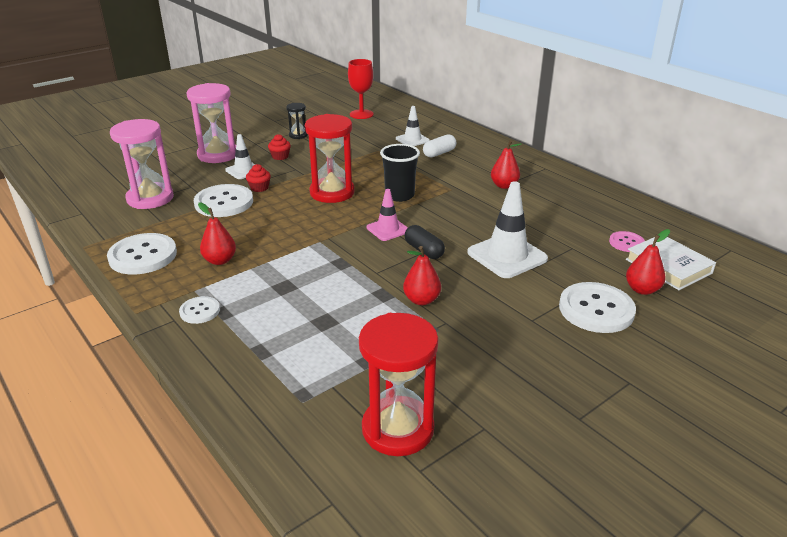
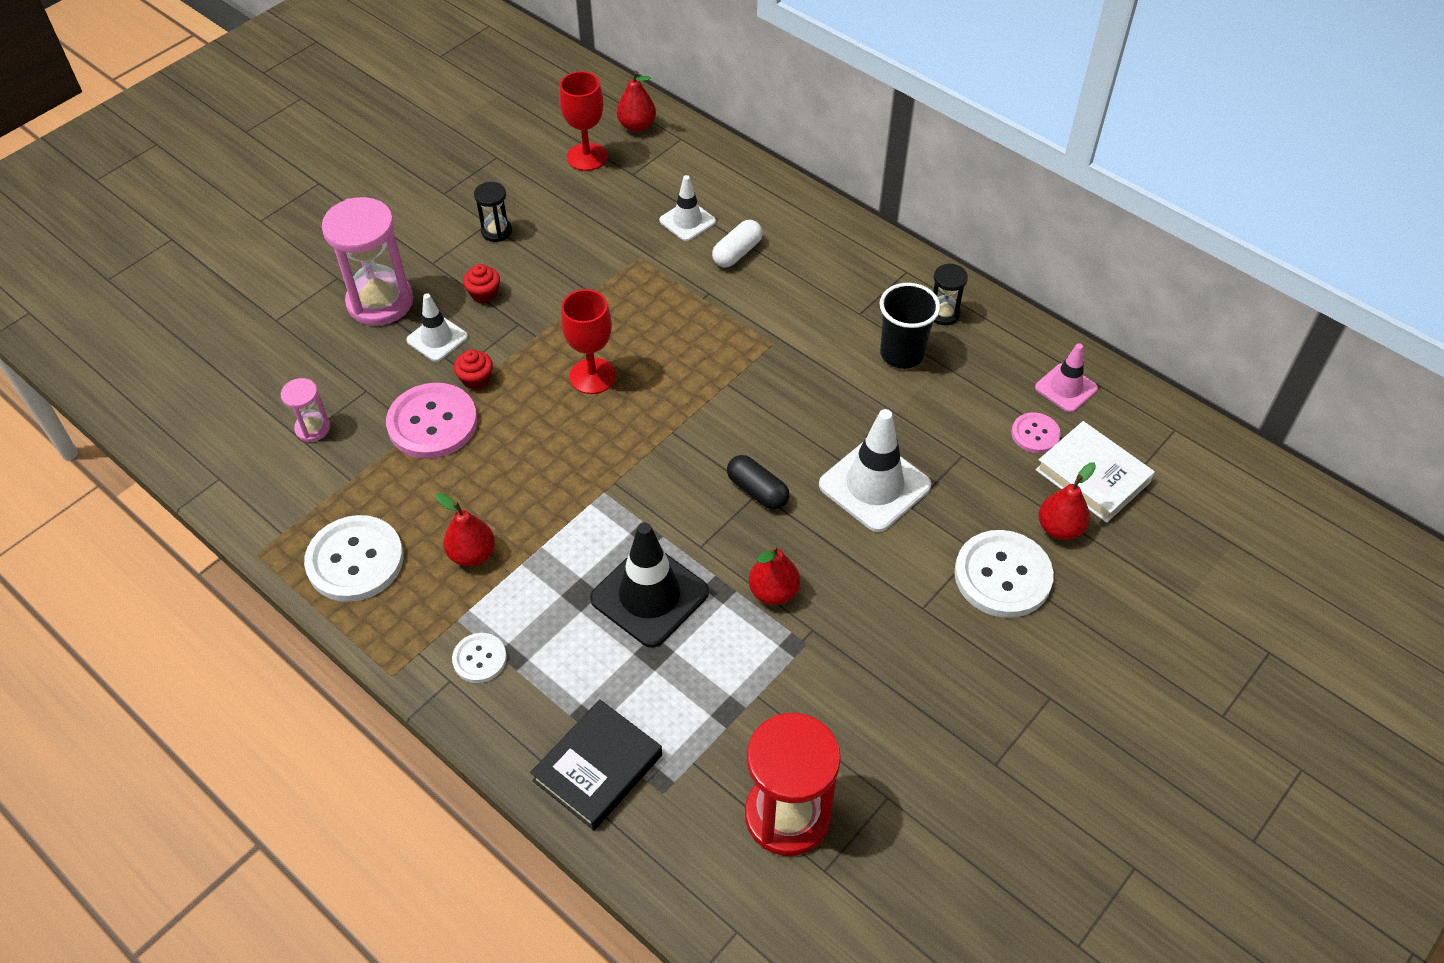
camera: 10 degrees left, 20 degrees up
(150, 198) = (313, 428): pink hourglass -> pink hourglass, size x0.49
(224, 202) = (432, 423): white button -> pink button
(258, 380) = (598, 768): none -> black book
(332, 192) = (592, 376): red hourglass -> red goblet
(332, 292) = (649, 595): none -> black traffic cone
(387, 229) = (696, 451): pink traffic cone -> pink traffic cone (1066, 388)
(399, 195) = (697, 369): black cup -> black cup (902, 354)
(504, 186) = (849, 324): red pear -> red pear (637, 126)
(567, 186) = (943, 313): none -> black hourglass

